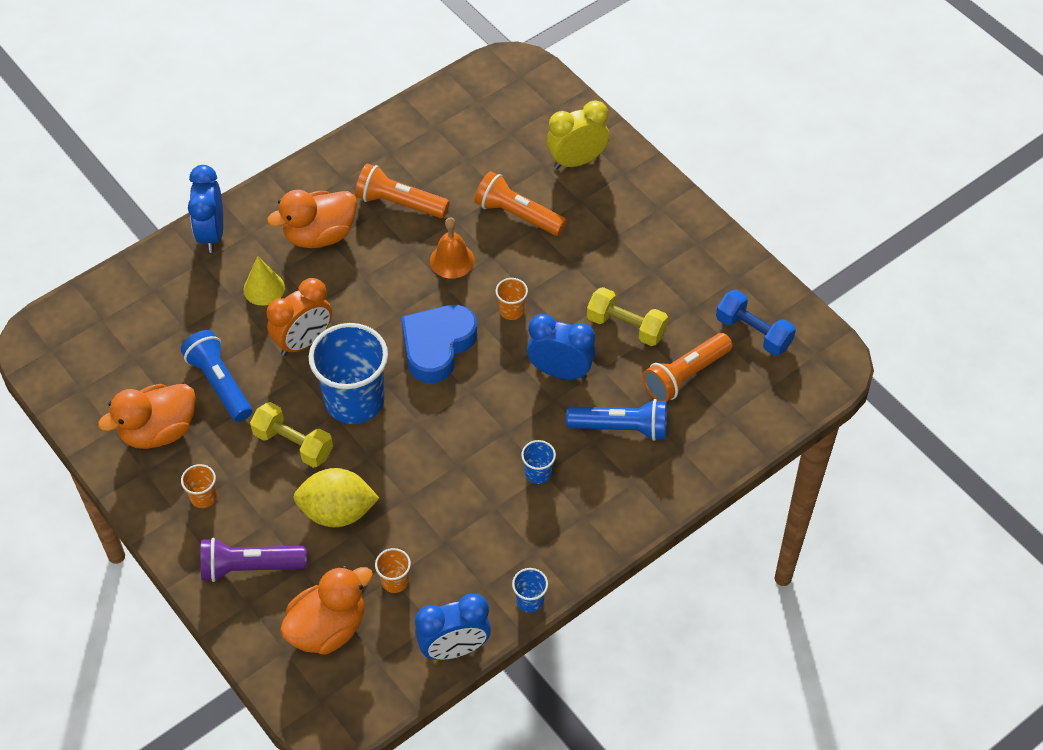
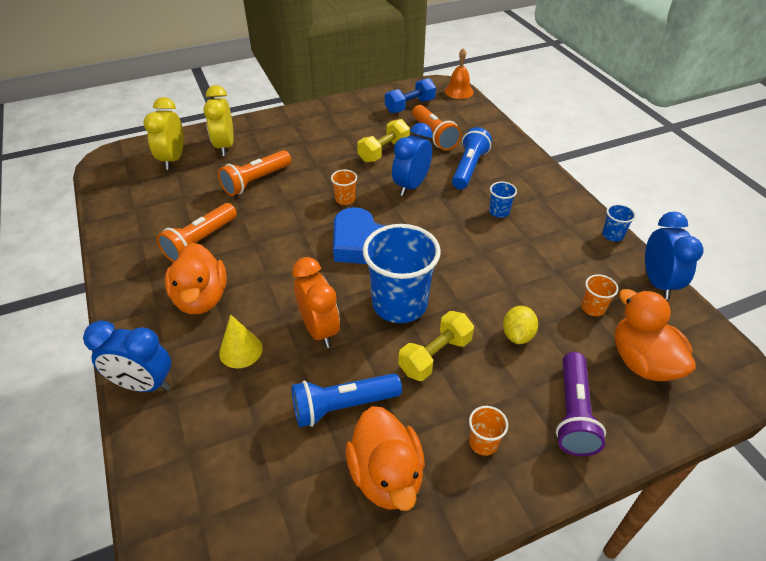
camera: 75 degrees left, 10 degrees down
(337, 512) = (517, 335): yellow lemon -> yellow lemon, size x0.62
(452, 260) = (279, 222): orange bell -> orange bell (458, 91)
(532, 123) = (173, 159): none -> yellow clock

